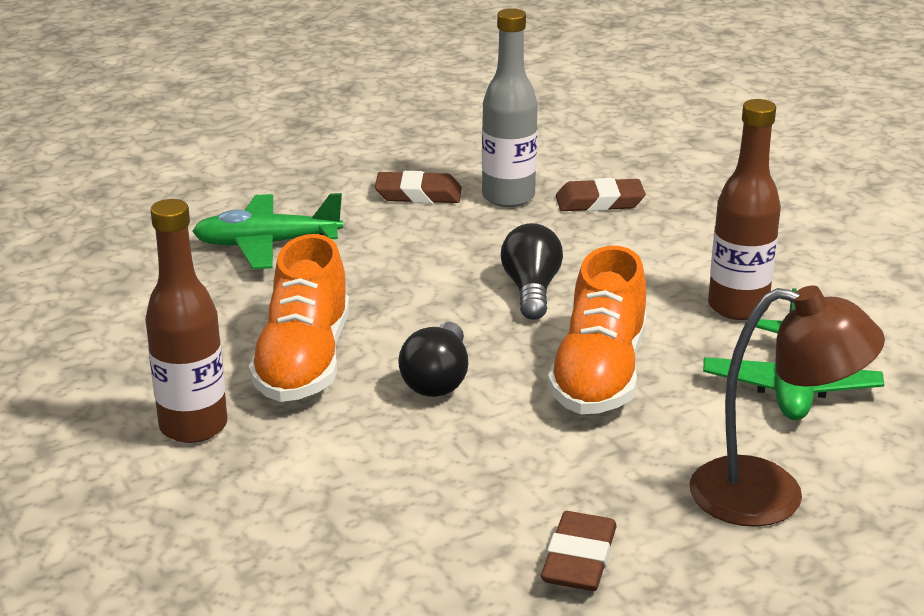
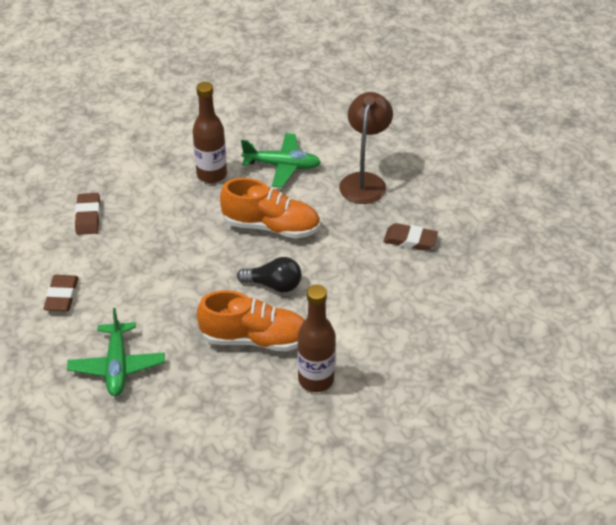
camera: 90 degrees left, 15 degrees up
(508, 197) = (74, 255): grey bottle -> none
(531, 290) = (187, 248): black light bulb -> none

